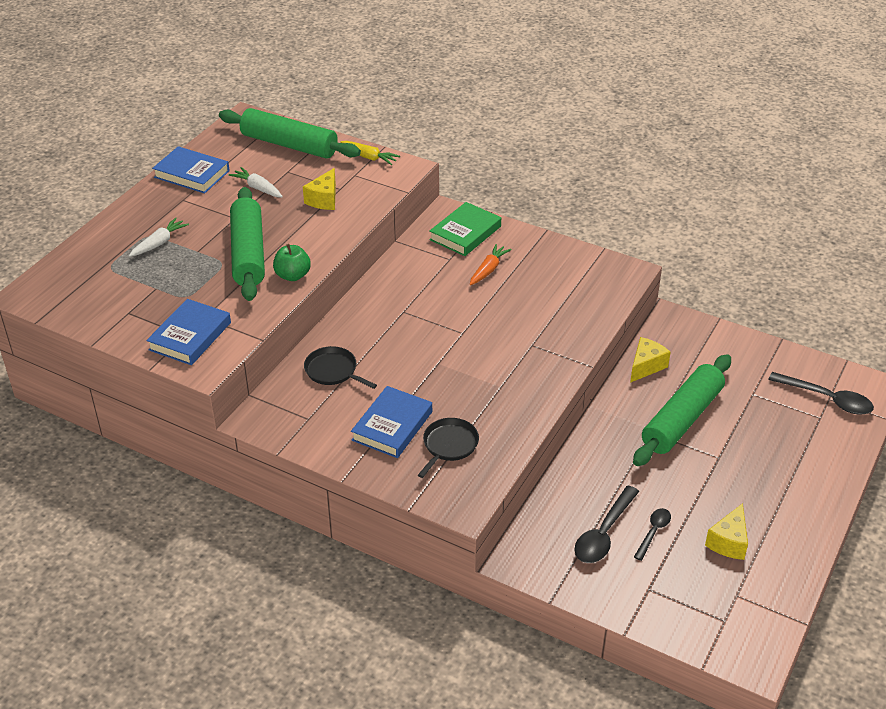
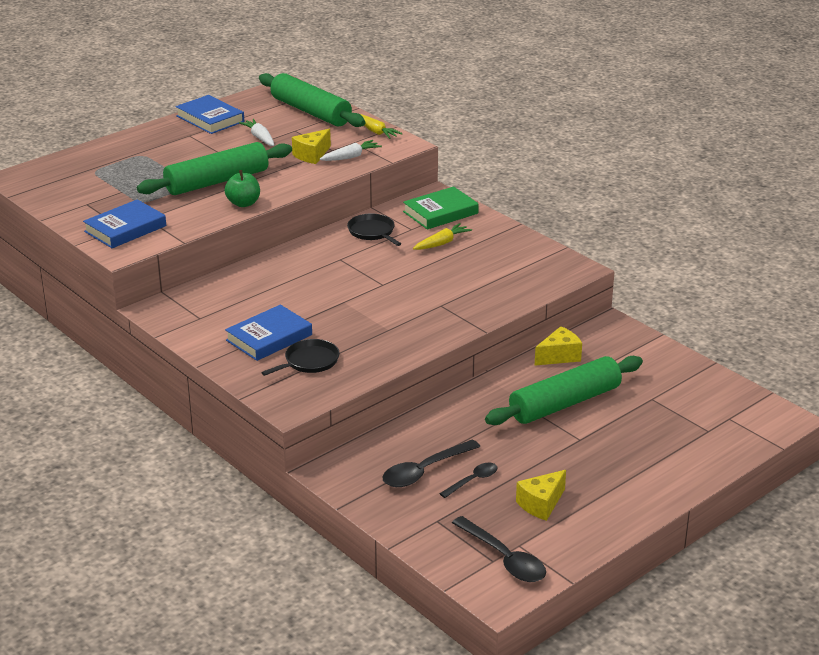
camera: 20 degrees right, 10 degrees down
(159, 243) = (147, 161): white carrot -> white carrot (350, 157)
(248, 253) = (217, 181): green rolling pin -> green rolling pin turned 45 degrees clockwise
(333, 371) = (246, 289): black pan -> black pan (372, 232)
(488, 270) = (441, 243): orange carrot -> yellow carrot
(827, 399) = (727, 418): black spoon -> black spoon (504, 558)

